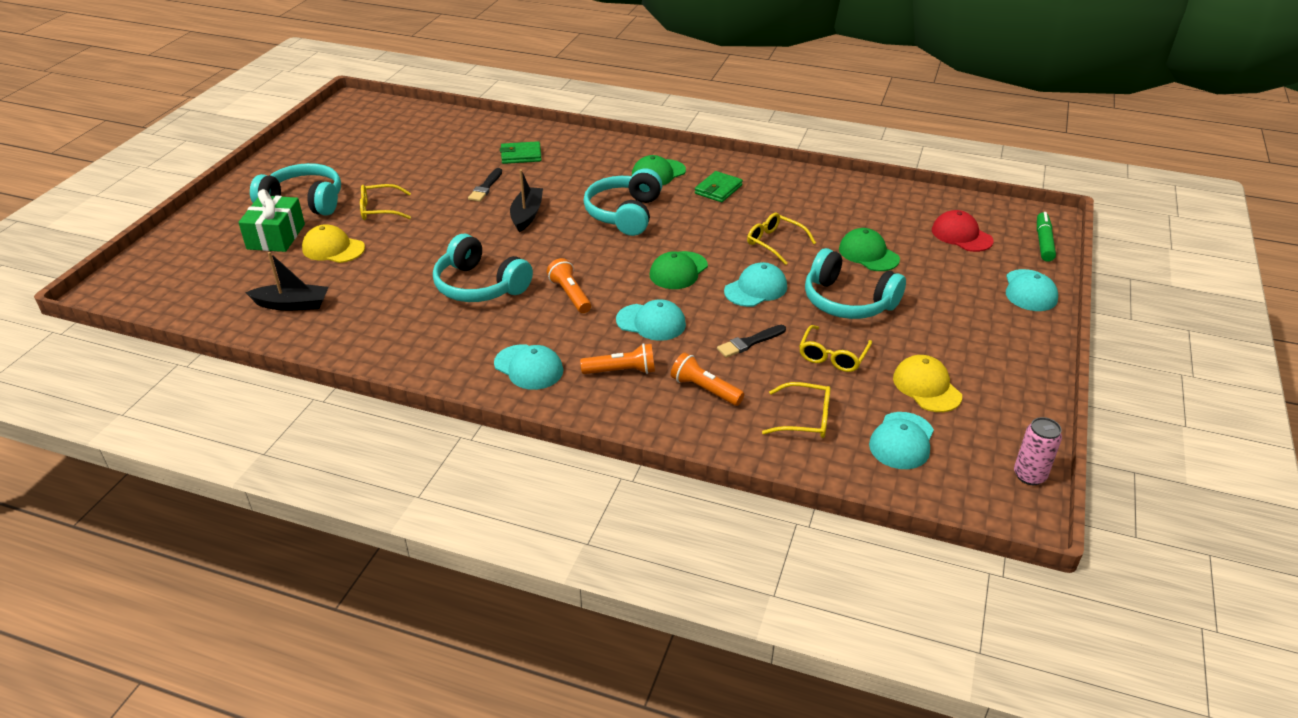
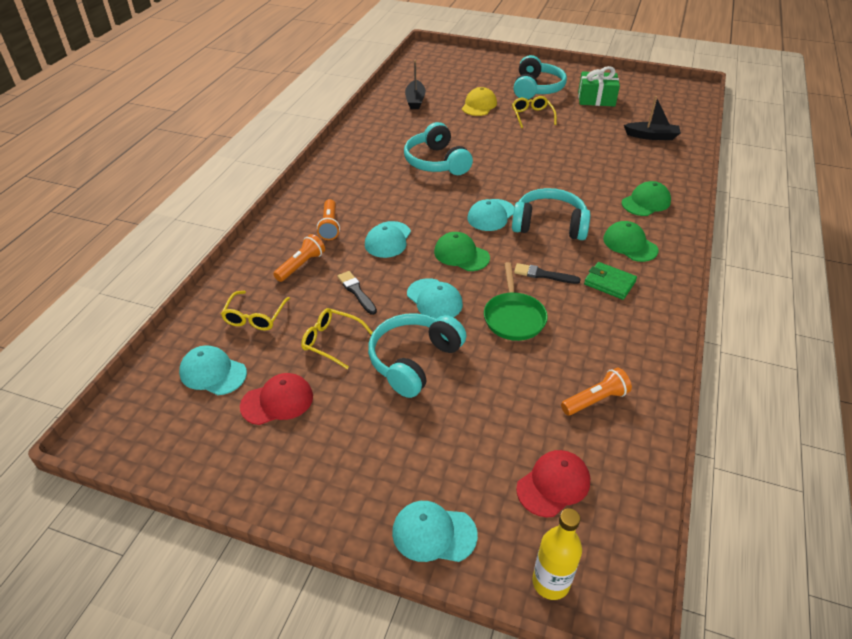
camera: 90 degrees right, 5 degrees up
(276, 236) = (491, 85): green gift -> green gift (596, 99)
(479, 286) = (436, 162): turquoise headphones -> turquoise headphones turned 60 degrees counterclockwise
(486, 187) = (576, 155): black brush -> black brush (543, 275)
(521, 155) = (635, 168): green wallet -> none
(527, 215) = (537, 176): black boat -> black boat (651, 136)
(528, 367) = (340, 187): turquoise cap -> turquoise cap (491, 215)
(570, 295) = (425, 201): orange flashlight -> orange flashlight (595, 400)
(775, 243) = (514, 317): yellow glasses -> green pan
(868, 254) = (501, 387): green cap -> green cap (646, 202)
(926, 387) = (277, 401): yellow cap -> red cap
(1029, 475) = (143, 455): pink can -> none
(1043, 242) = (551, 582): green marker -> yellow bottle

